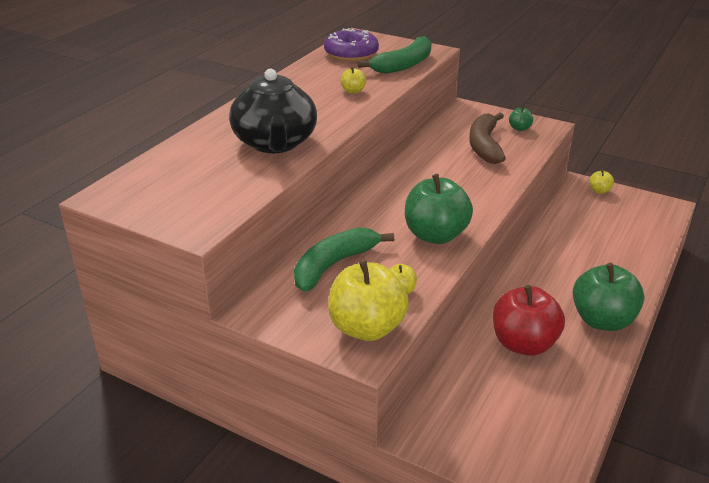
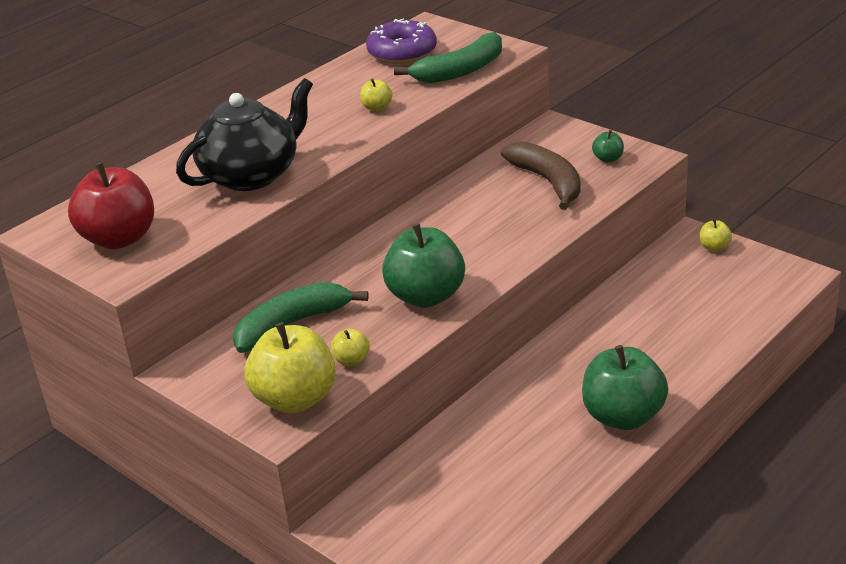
camera: 15 degrees right, 0 degrees up
(275, 143) = (252, 175): black teapot -> black teapot turned 135 degrees counterclockwise
(484, 146) = (548, 182): brown banana -> brown banana turned 135 degrees clockwise
(523, 344) = (511, 436): red apple -> red apple (119, 238)

